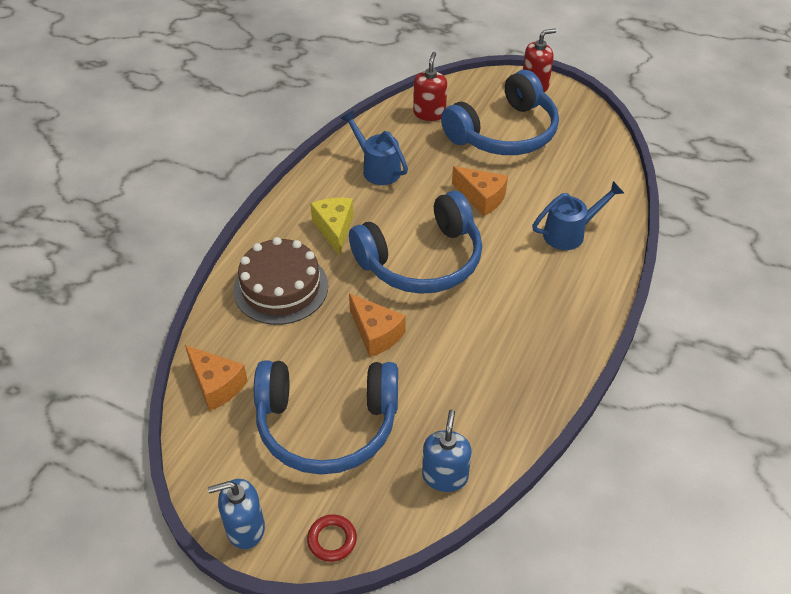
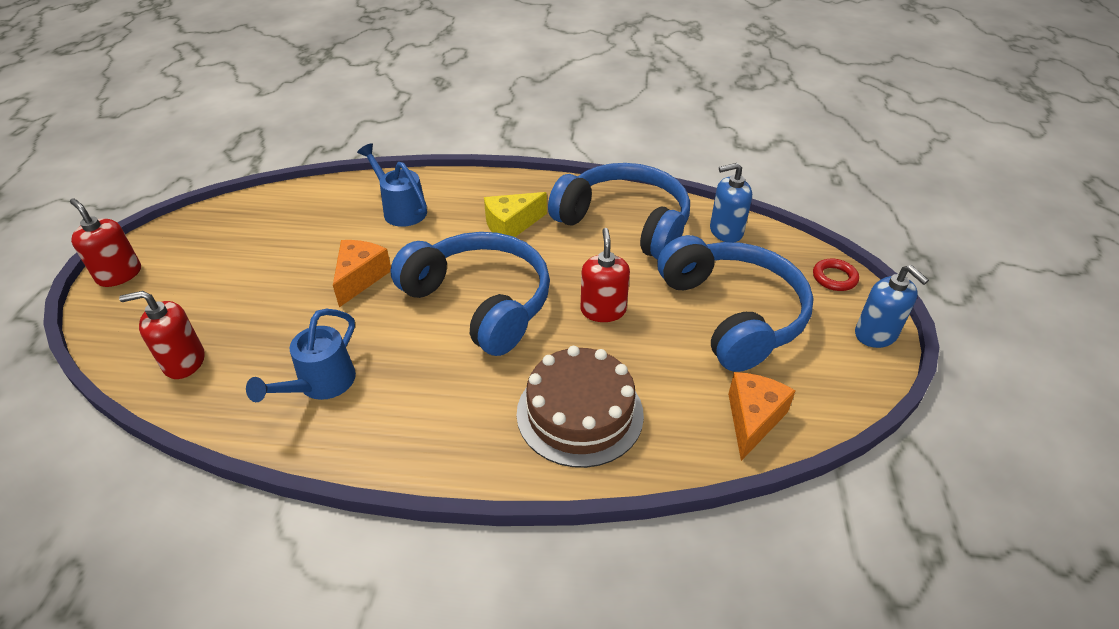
camera: 110 degrees left, 5 degrees down
(334, 229) = (456, 393): yellow cheese -> yellow cheese (511, 225)
(376, 334) = (603, 310): orange cheese -> red soap dispenser
(504, 132) = (229, 283): blue headphones -> blue headphones (625, 223)

